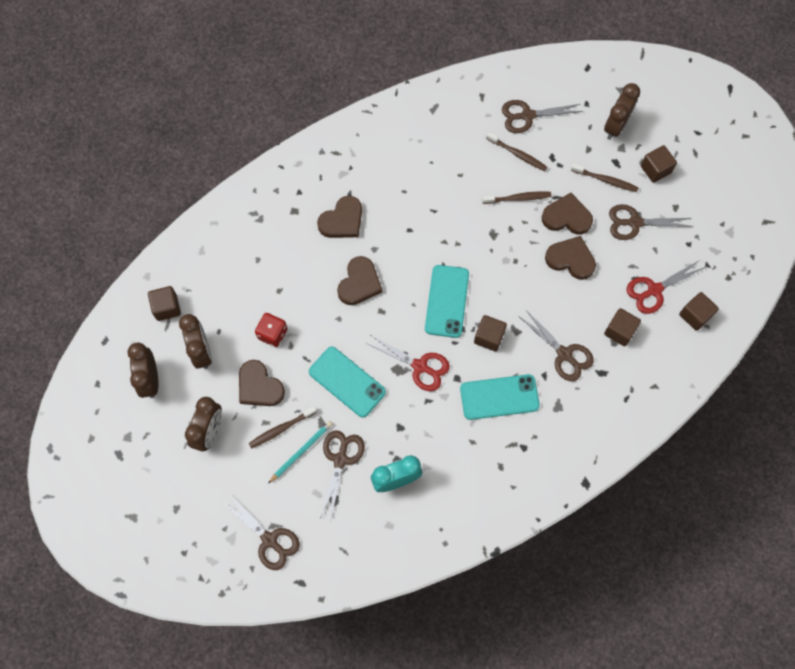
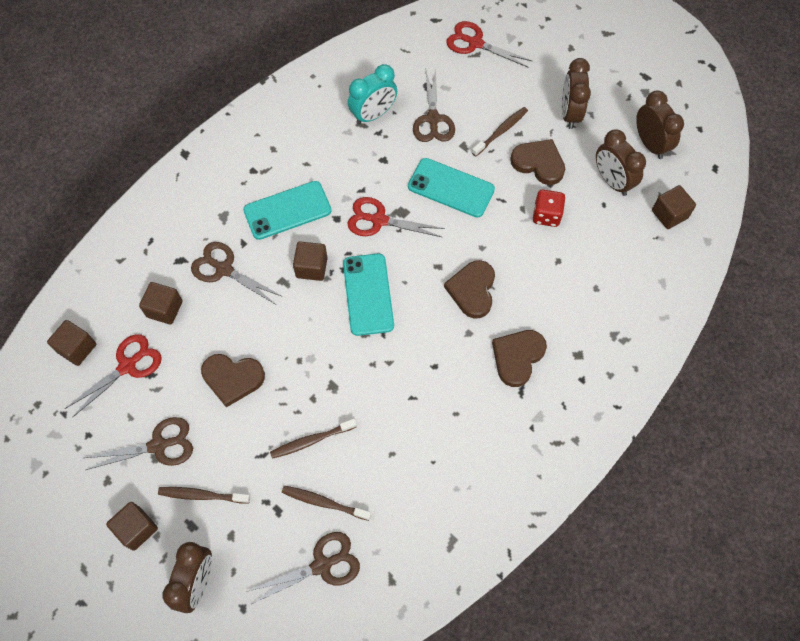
camera: 165 degrees right, 5 degrees down
(269, 540) = (475, 43): brown scissors -> red scissors
(301, 451) = (474, 117): turquoise pencil -> none
(567, 217) = (245, 431): brown heart -> none

